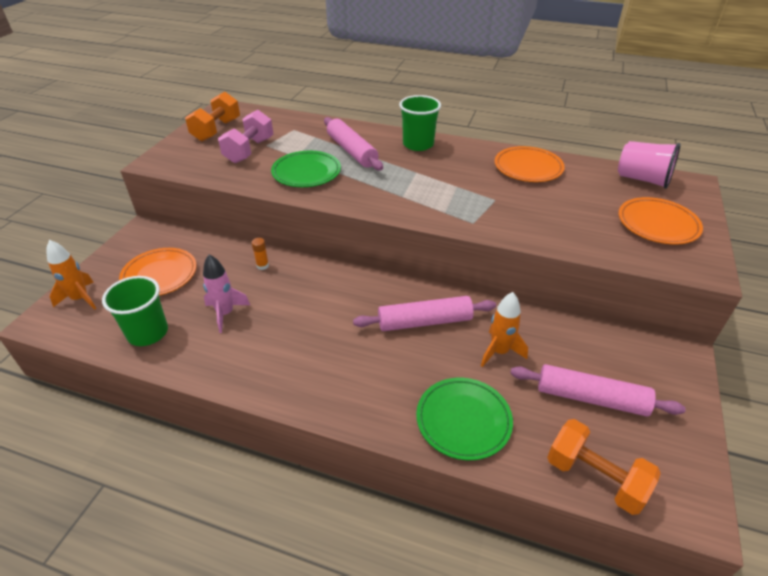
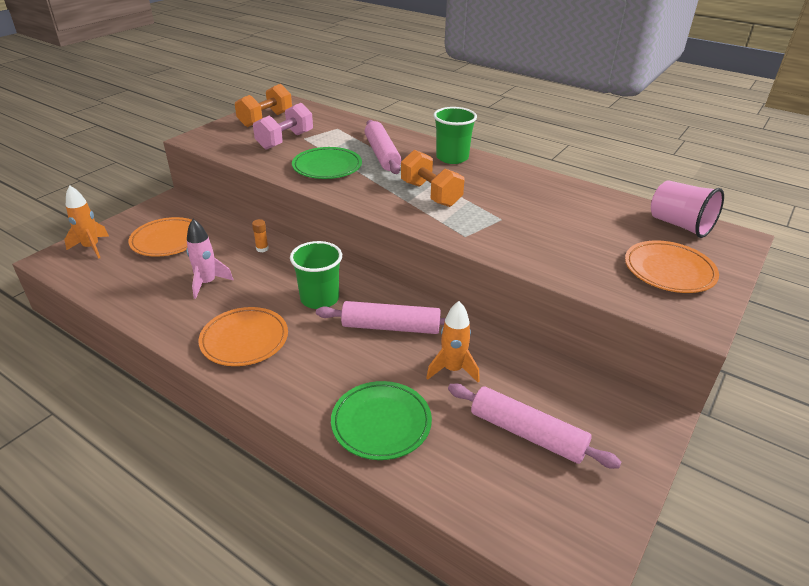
camera: 15 degrees right, 5 degrees down
(148, 333) = (132, 286): green cup -> green cup (319, 298)
(528, 168) = (555, 195): orange plate -> orange plate (244, 340)
(595, 477) = (489, 507): orange dumbbell -> orange dumbbell (431, 194)

